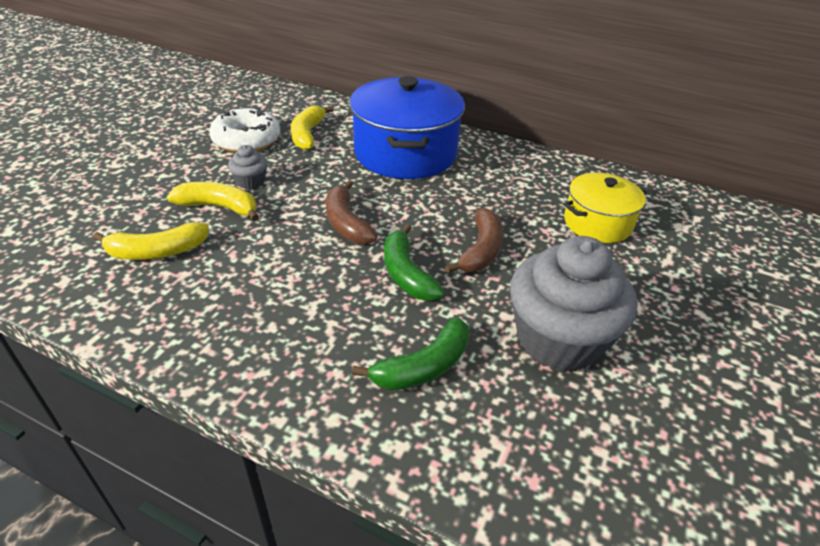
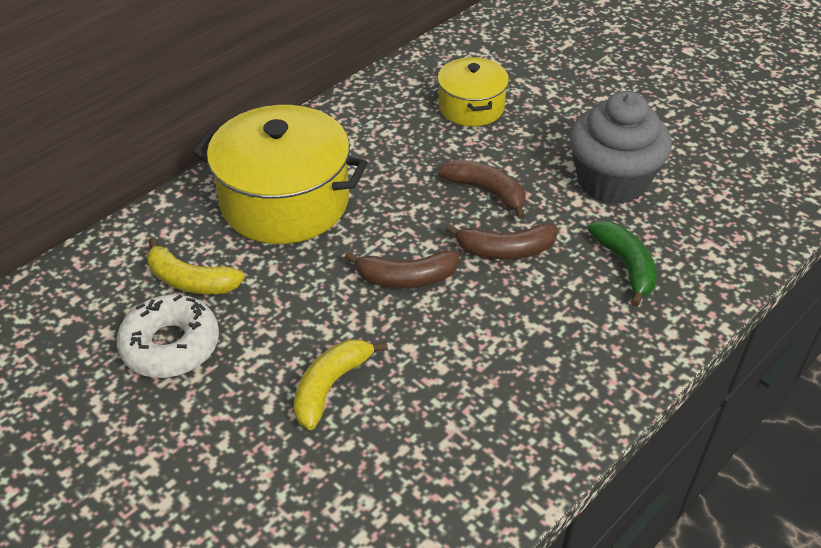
camera: 70 degrees left, 5 degrees up
(157, 252) = (402, 450): yellow banana -> none
(250, 181) = (284, 351): grey cupcake -> none
(405, 153) = (285, 201): blue pot -> yellow pot
(406, 274) = (505, 250): green banana -> brown banana

